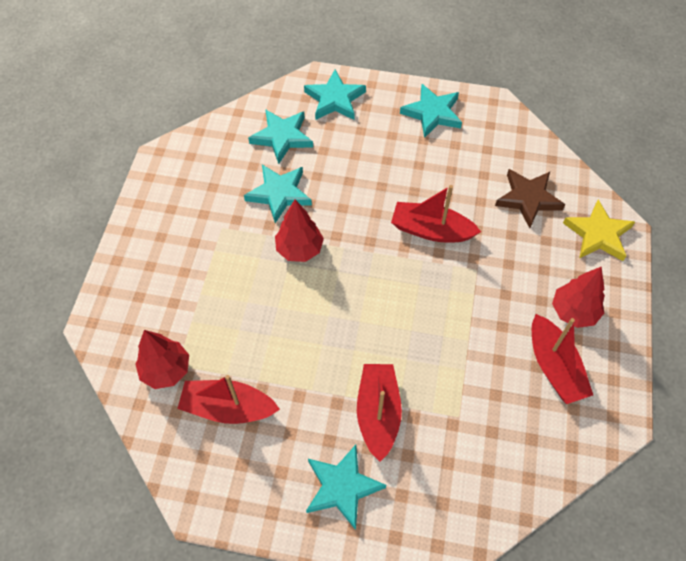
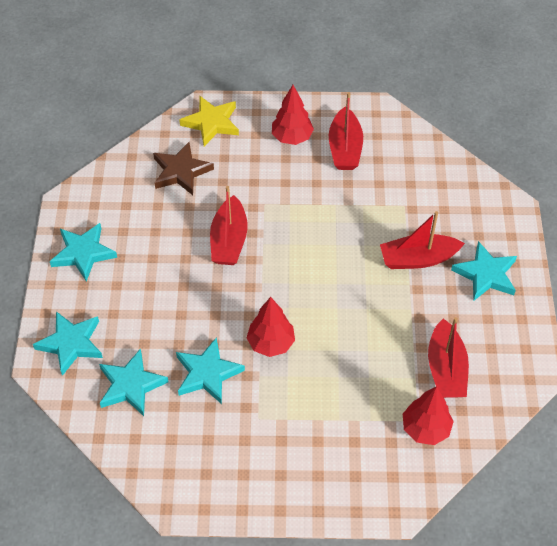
camera: 100 degrees left, 5 degrees down
(554, 367) = (345, 148): red boat -> red boat turned 120 degrees clockwise

